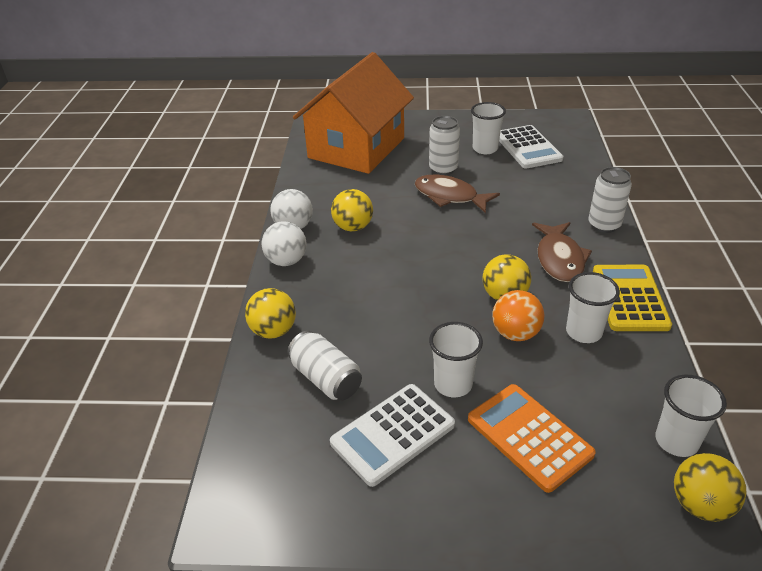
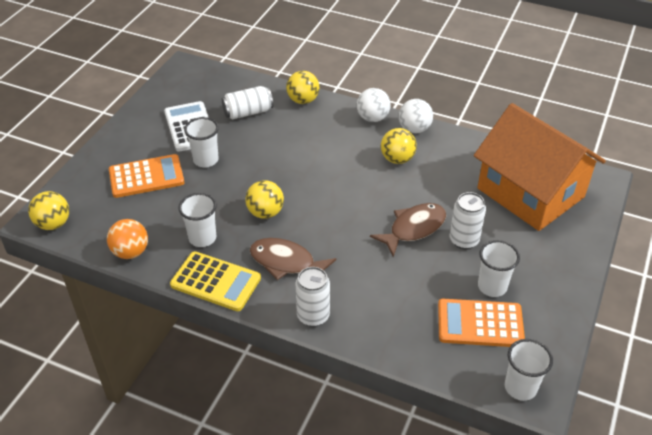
camera: 110 degrees right, 5 degrees up
(515, 333) = (226, 203): orange ball -> orange ball (130, 252)
(527, 148) = (480, 323): white calculator -> orange calculator
(676, 441) = (92, 236): white cup -> white cup (520, 387)

